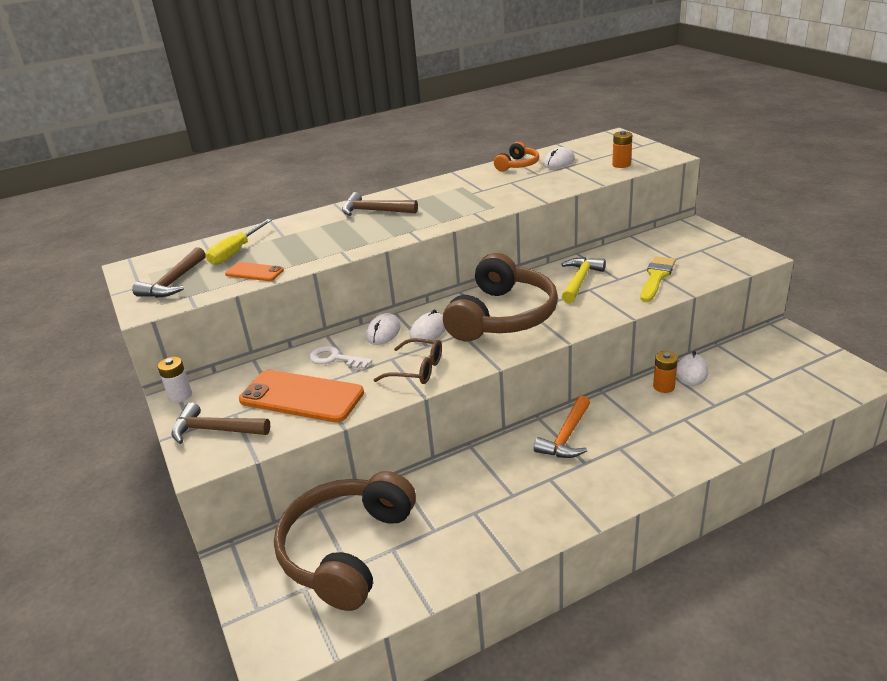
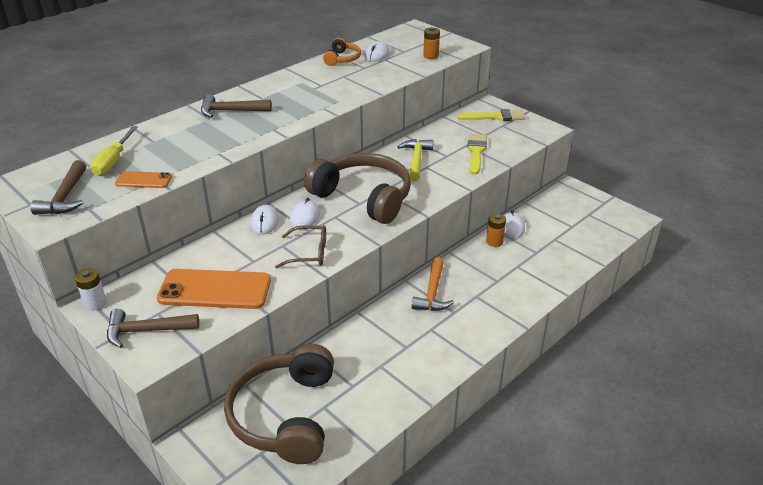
camera: 20 degrees left, 5 degrees up
(335, 359) = (230, 251): white key -> none
(502, 316) = (363, 197): brown headphones -> brown headphones turned 60 degrees counterclockwise
(695, 240) = (495, 117): none -> yellow brush

